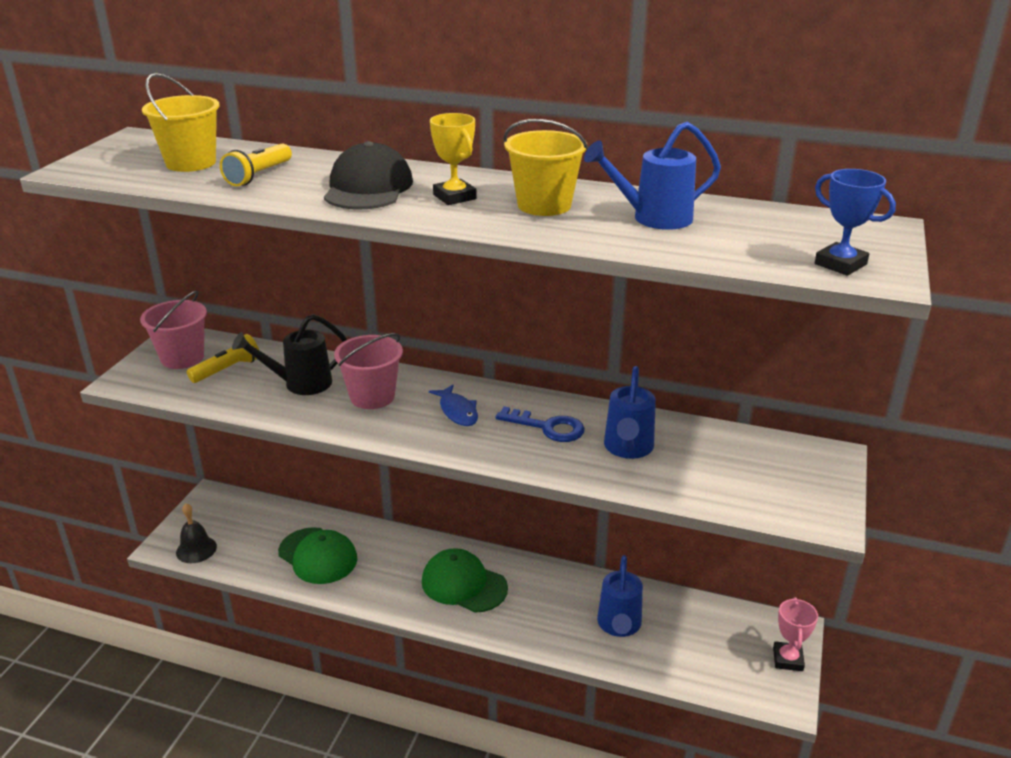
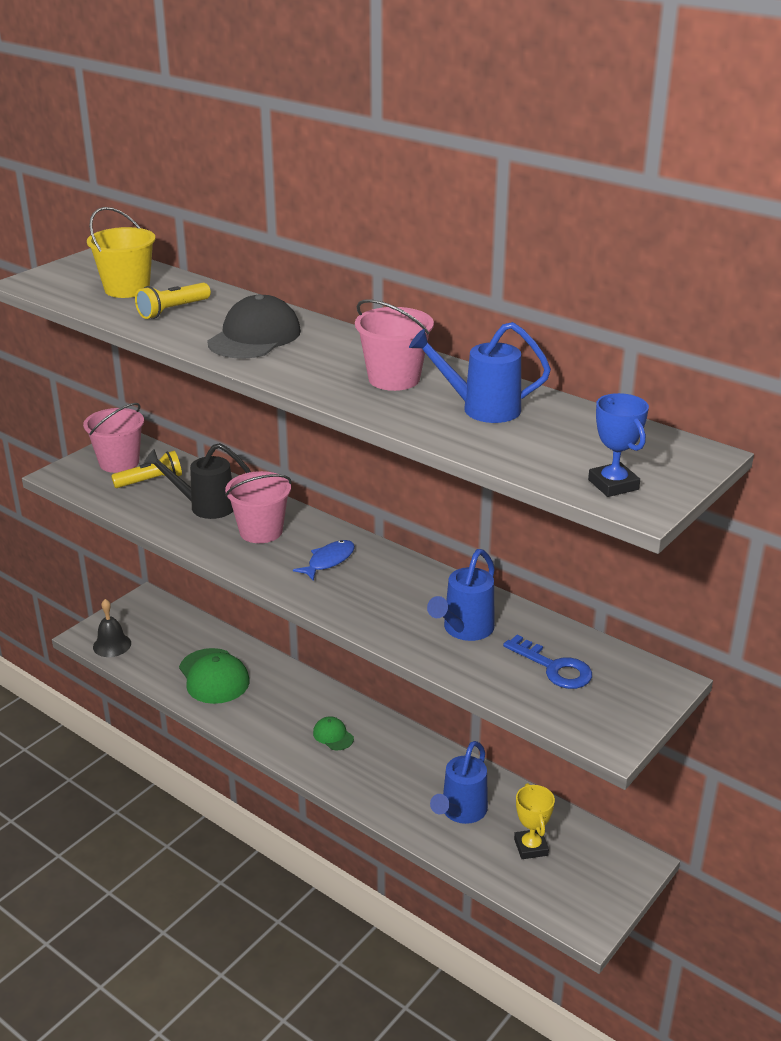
camera: 20 degrees right, 0 degrees up
(454, 197) = (321, 358): yellow trophy -> yellow trophy (531, 847)
(457, 411) = (328, 561): blue fish -> blue fish turned 135 degrees counterclockwise
(464, 584) = (333, 735): green cap -> green cap, size x0.51
(544, 205) = (394, 379): yellow bucket -> pink bucket
(547, 427) = (402, 593): blue key -> blue key (554, 667)
(787, 659) = (614, 889): pink trophy -> none

